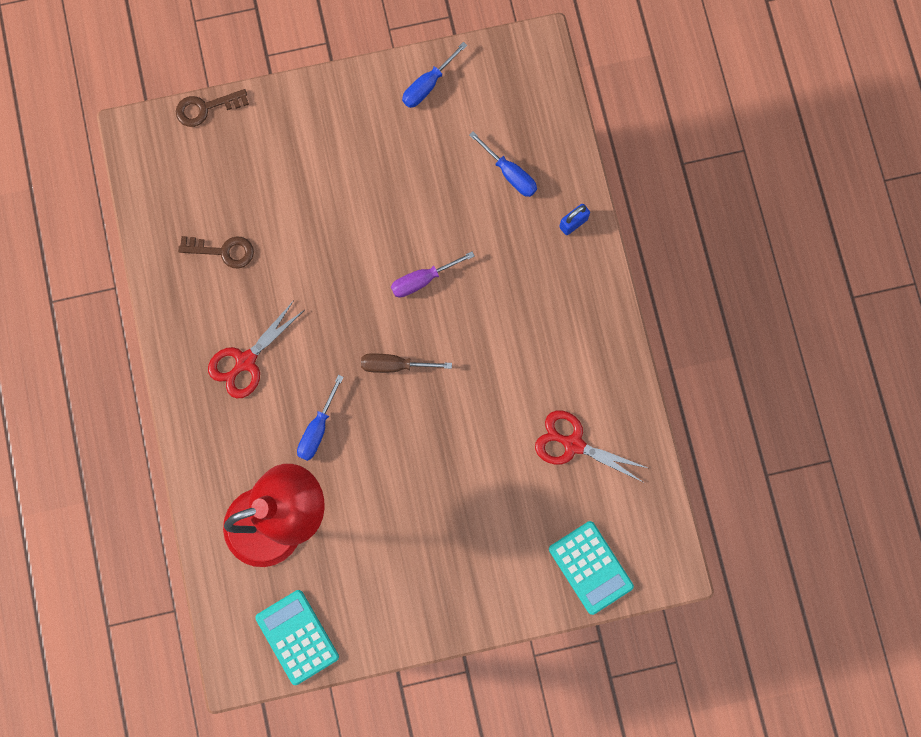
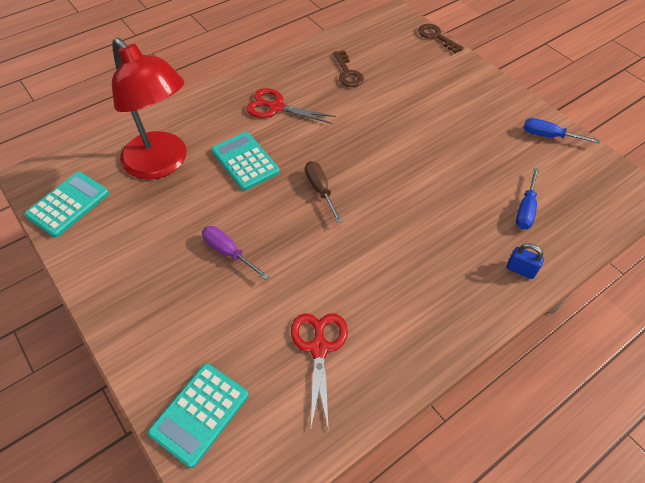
camera: 65 degrees right, 25 degrees down
(318, 428) = (245, 161): blue screwdriver -> turquoise calculator
(423, 280) = (399, 184): purple screwdriver -> purple screwdriver (229, 252)

